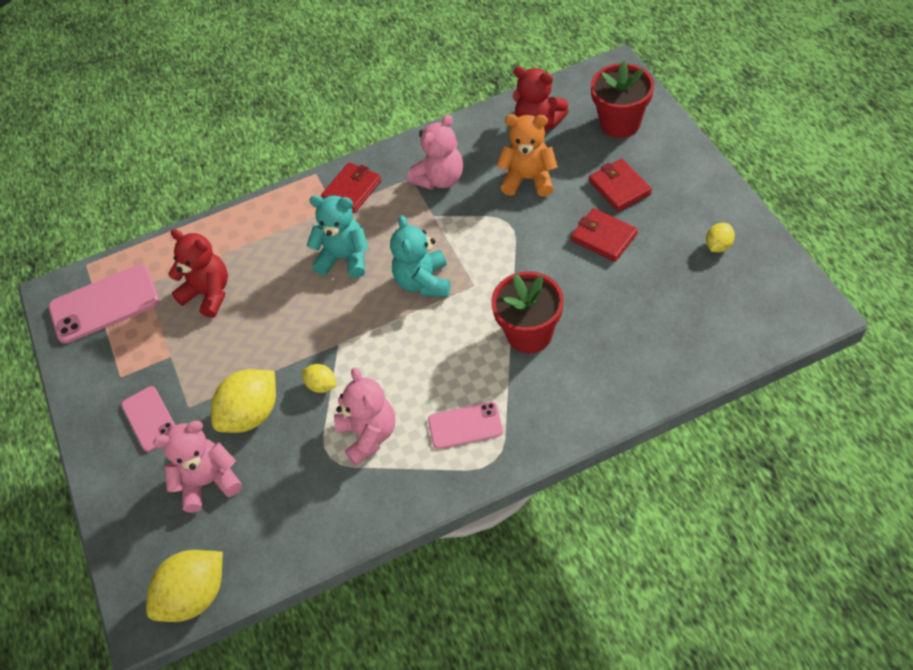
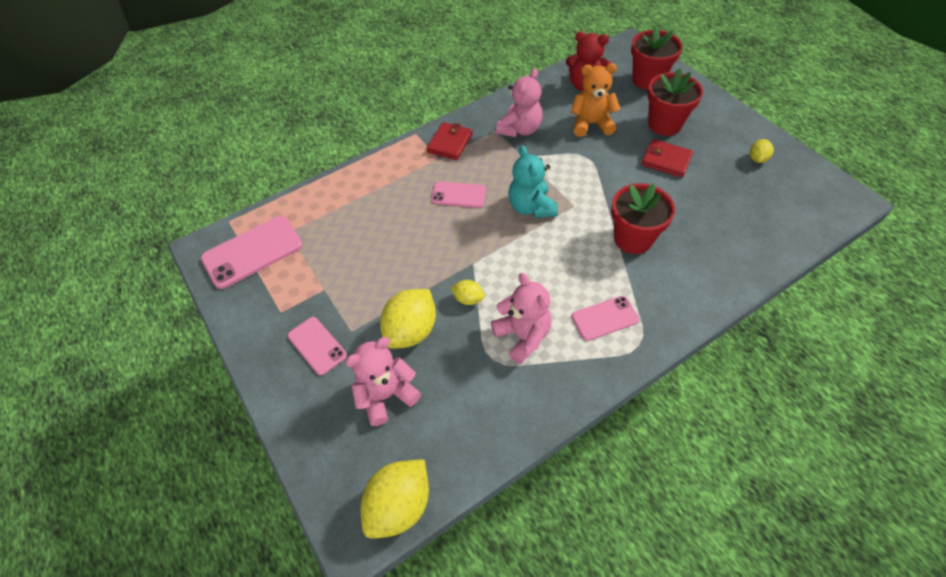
camera: 15 degrees left, 0 degrees up
(208, 294) = (346, 234): red teddy bear -> none
(344, 258) = (458, 195): turquoise teddy bear -> pink phone
(619, 187) = (664, 124): red wallet -> red flower pot

